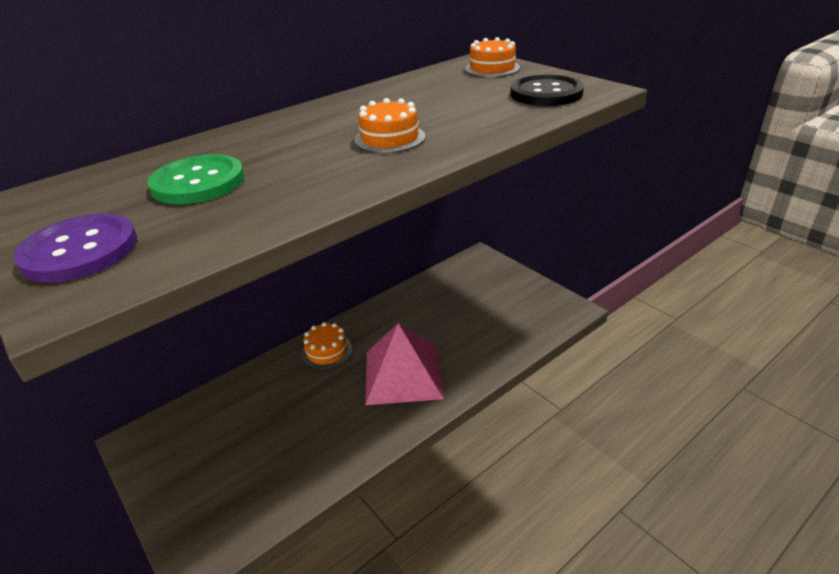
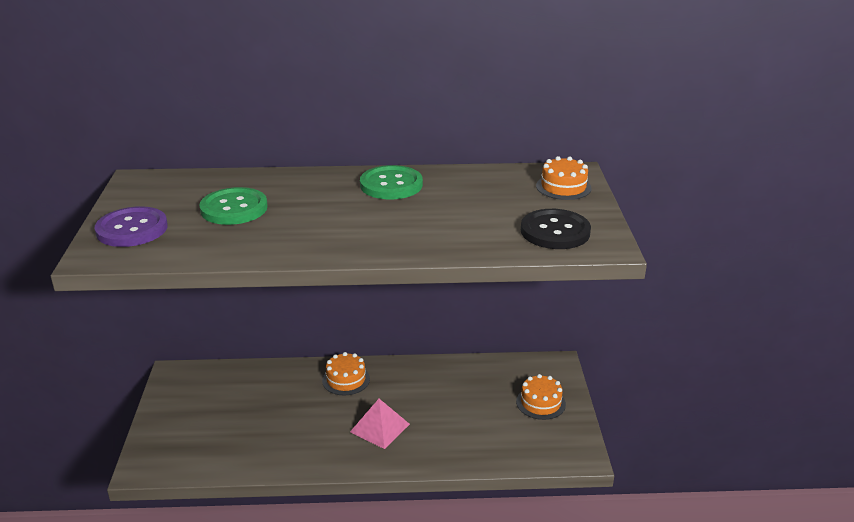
camera: 35 degrees right, 5 degrees down
(342, 110) = (391, 185): none -> green button
(389, 138) = (381, 224): orange cake -> orange cake (540, 403)
(403, 374) = (379, 428): pink pyramid -> pink pyramid, size x0.61

